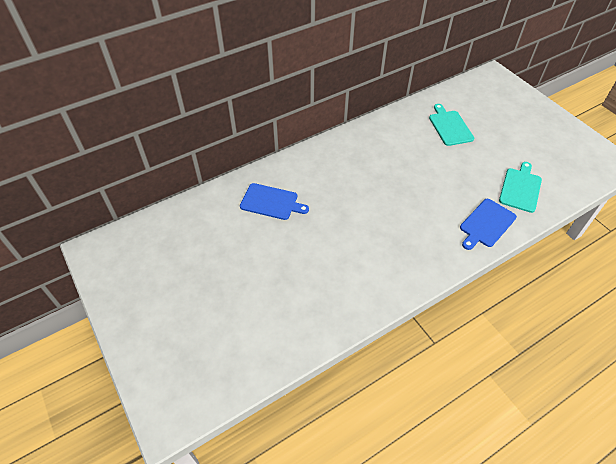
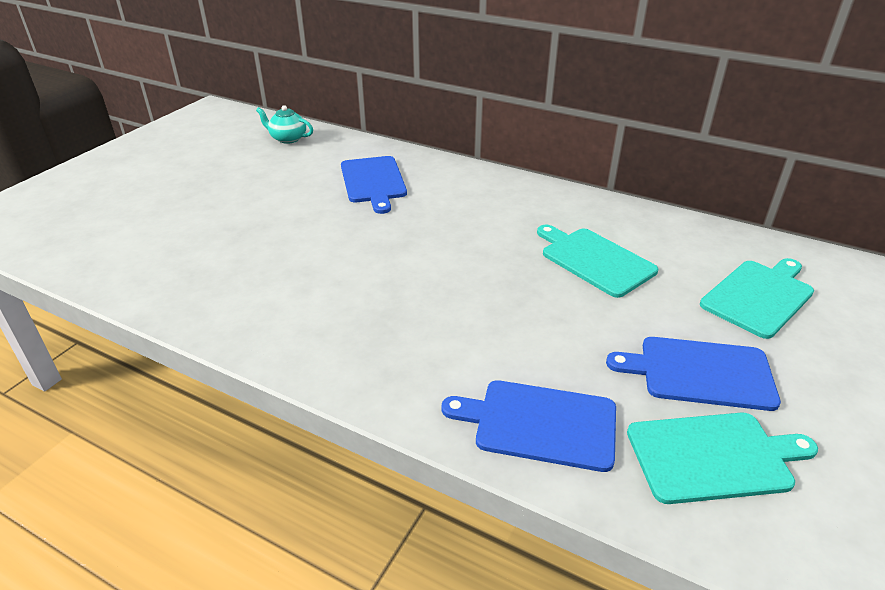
camera: 60 degrees right, 15 degrees down
(181, 222) = (287, 138): none -> turquoise teapot
(399, 157) = (594, 260): none -> turquoise cutting board
(482, 168) = (700, 373): none -> blue cutting board

